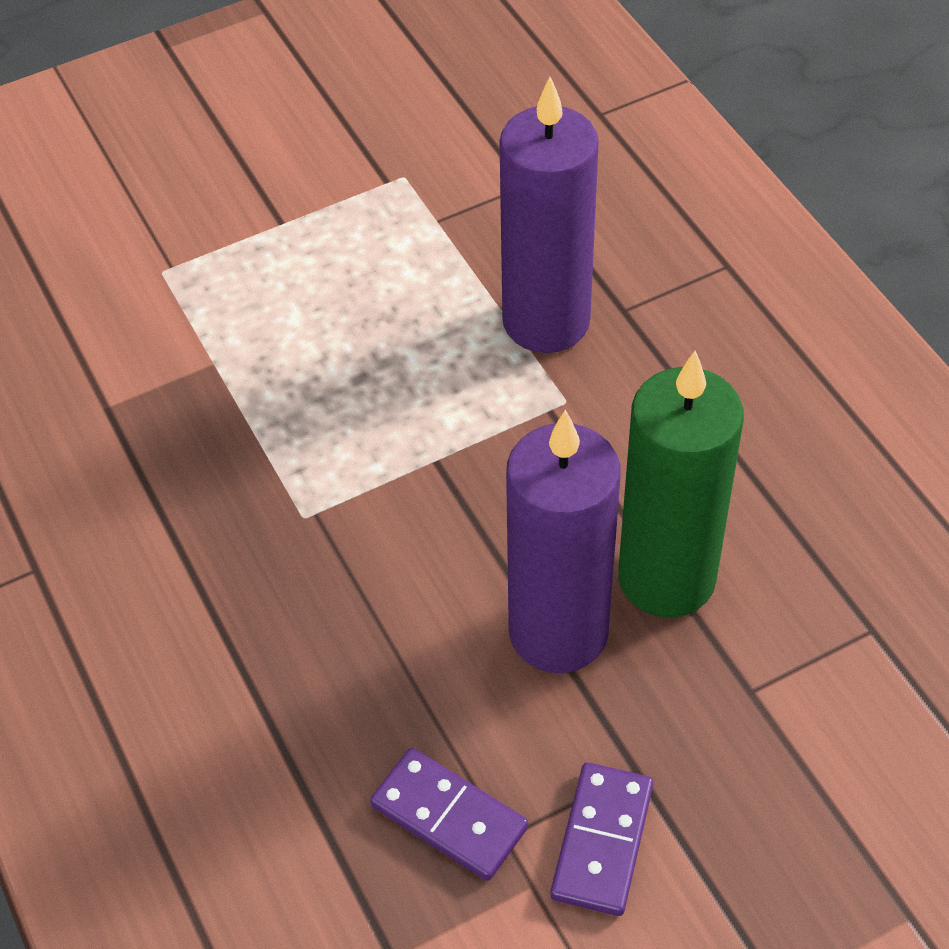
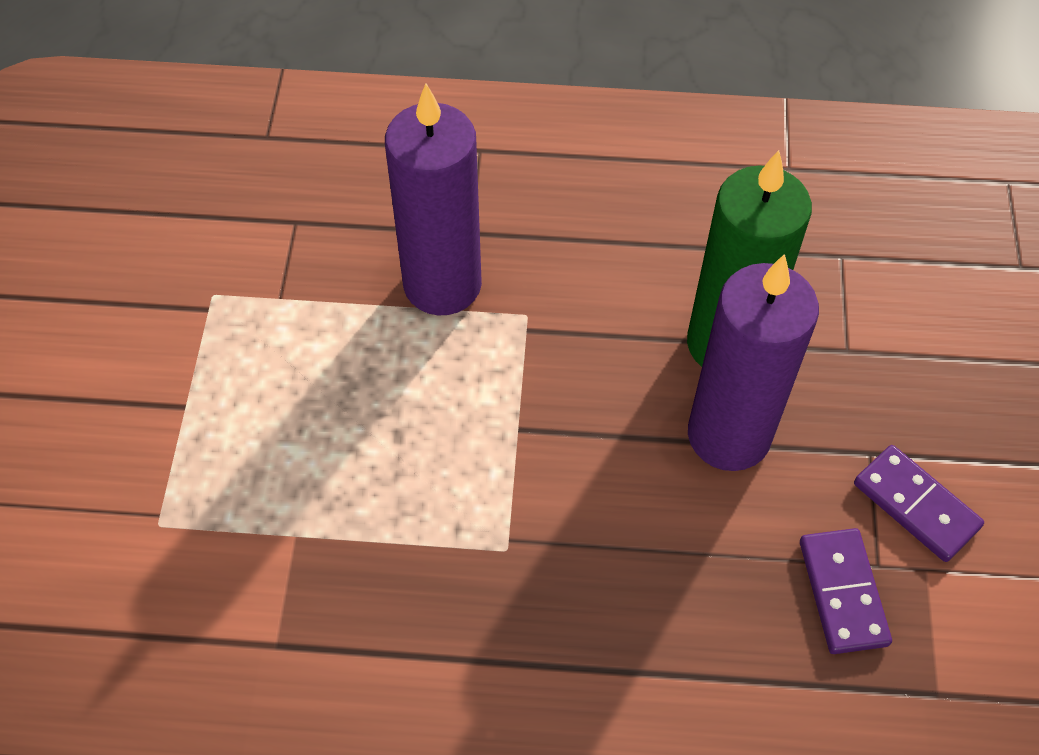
camera: 60 degrees left, 5 degrees up
(449, 817) = (843, 592): purple domino -> purple domino turned 75 degrees counterclockwise

